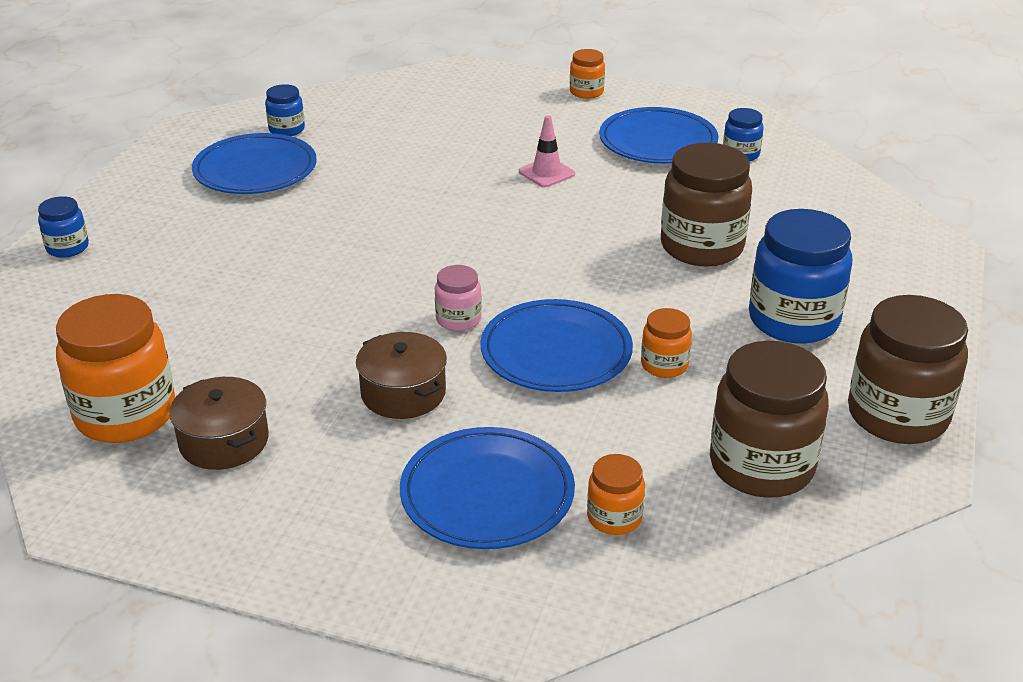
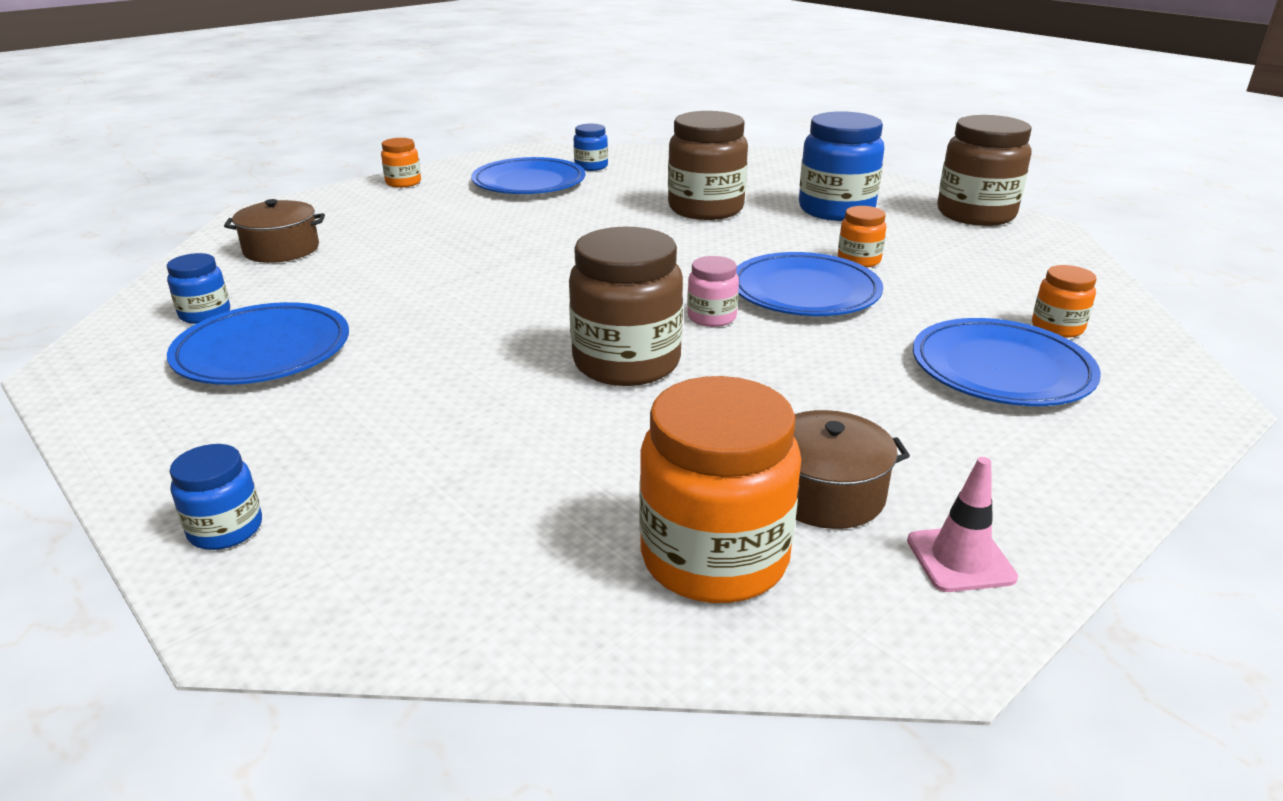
camera: 60 degrees left, 5 degrees down
(403, 393) = (813, 370): brown pot -> brown pot (281, 249)
(546, 173) = (513, 227): pink traffic cone -> pink traffic cone (960, 559)
(761, 466) = (1013, 264): brown jar -> brown jar (626, 363)

